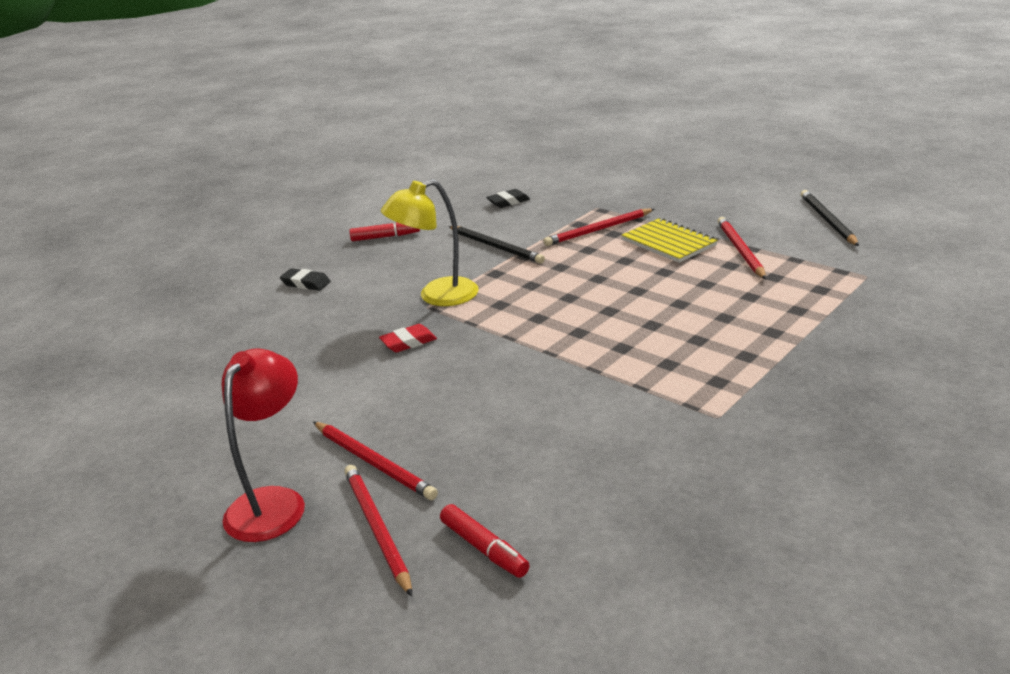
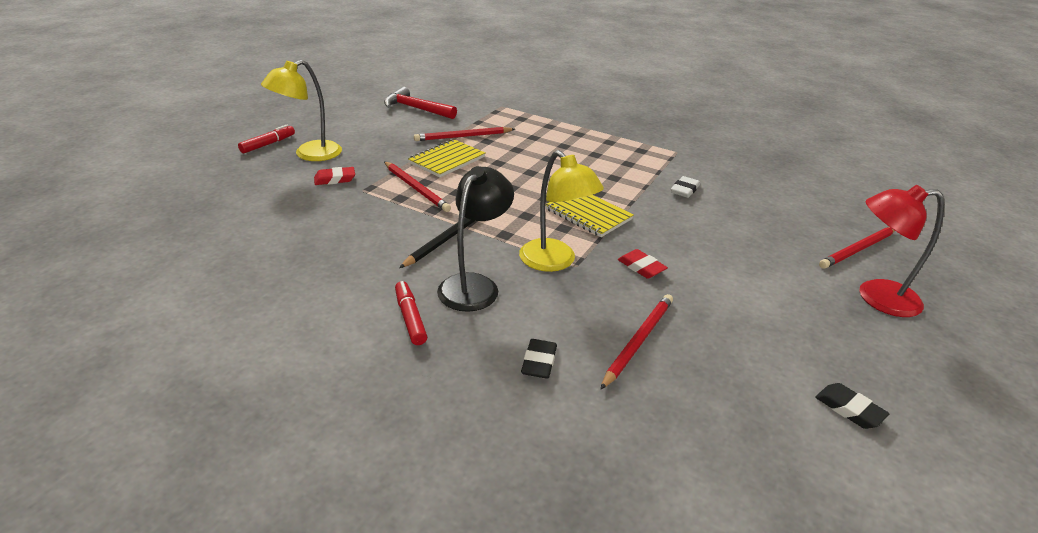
camera: 105 degrees left, 5 degrees up
(374, 463) = (802, 260): red pencil -> red pencil (638, 341)
(416, 259) = (474, 285): none -> black lamp
(484, 548) = (839, 213): red marker -> red marker (268, 144)
(508, 202) = (328, 239): black eraser -> black eraser (849, 409)
(525, 321) = (588, 214): none -> yellow notebook
(580, 401) = (684, 190): none -> white eraser
(620, 194) = (335, 179): none -> red eraser
(676, 180) = (309, 154): none -> yellow lamp
(827, 220) = (416, 109): black pencil -> red hammer

